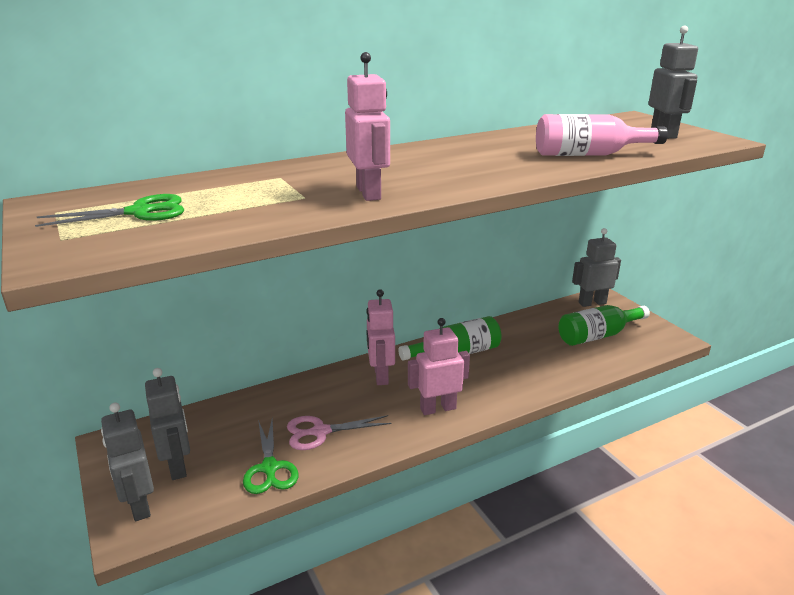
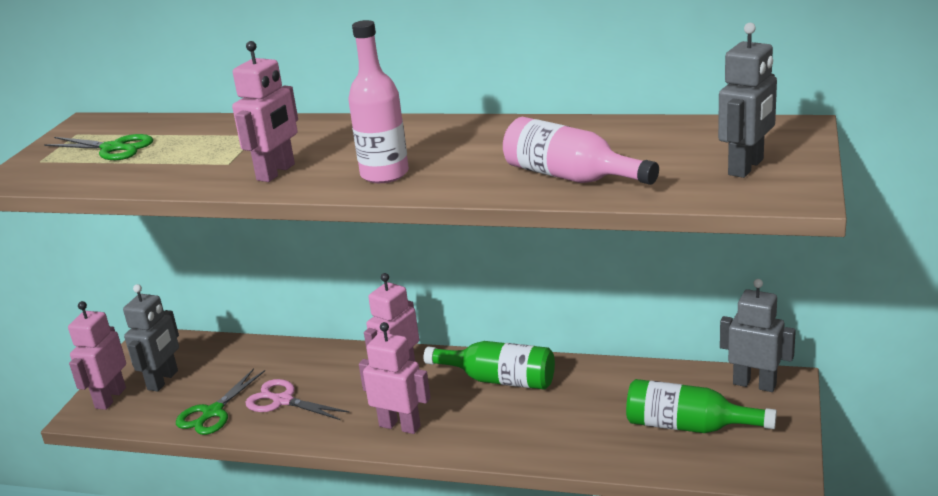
camera: 45 degrees right, 0 degrees up
(139, 505) = (110, 398): grey robot -> pink robot
(463, 177) = (384, 174): none -> pink bottle

